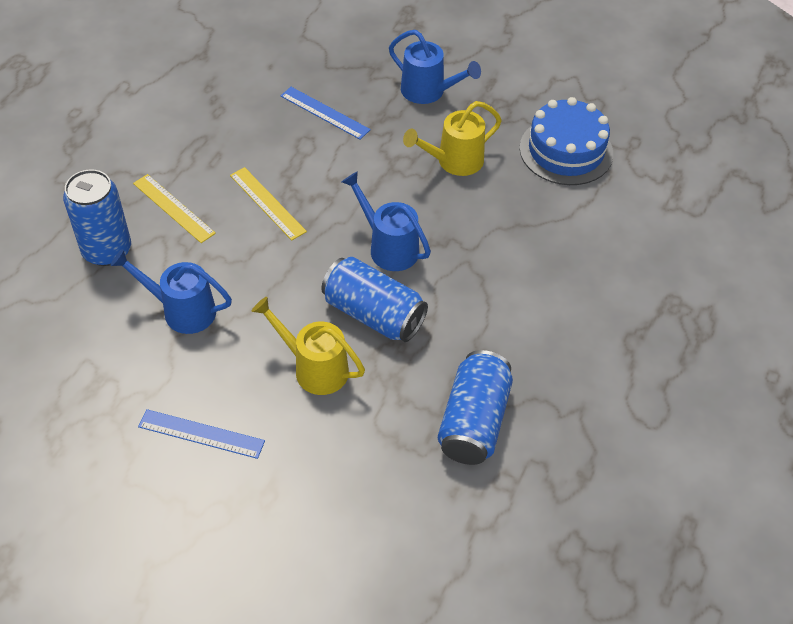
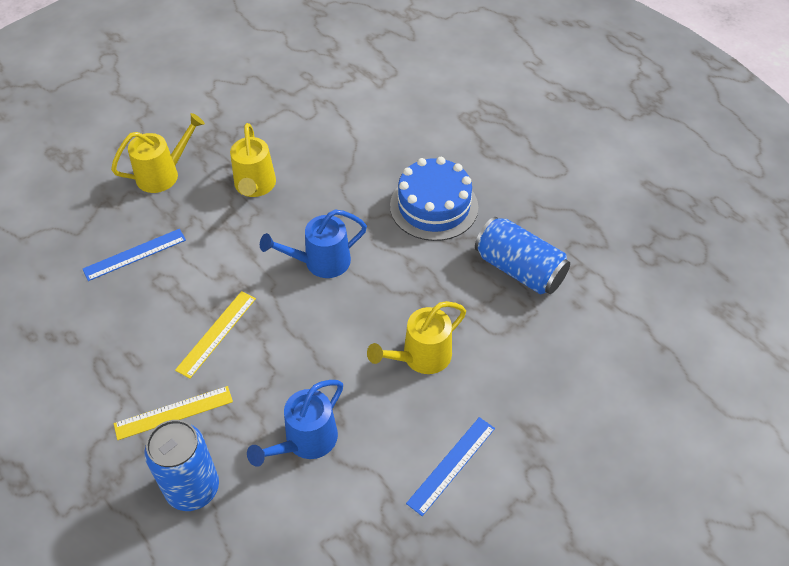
camera: 65 degrees left, 0 degrees up
(267, 203) = (216, 333): yellow ruler -> yellow ruler turned 45 degrees counterclockwise
(374, 314) = (385, 297): blue can -> none
(429, 92) = (164, 174): blue watering can -> yellow watering can
(566, 150) = (289, 116): blue cake -> blue cake (434, 206)

